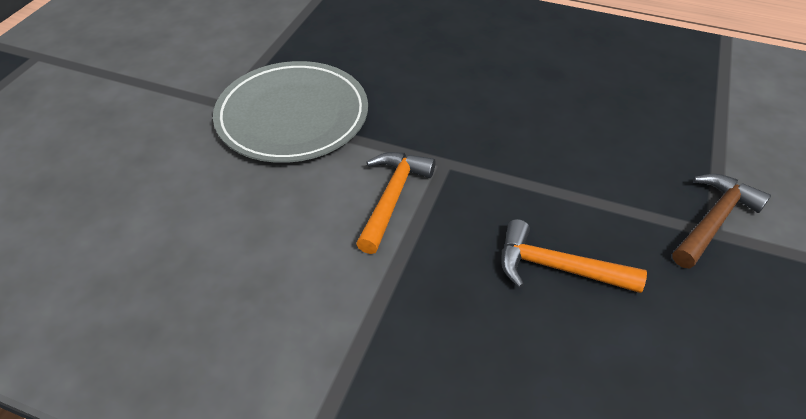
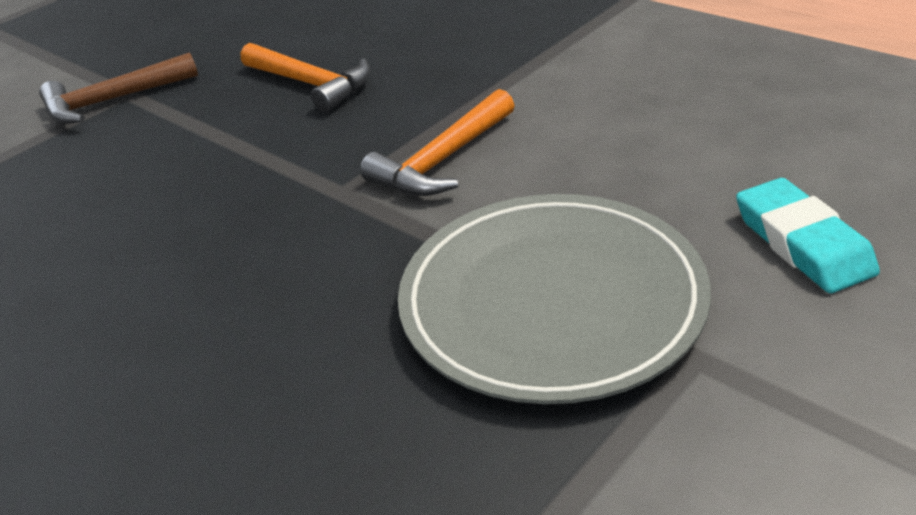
camera: 155 degrees left, 10 degrees down
(160, 170) = (802, 243): none -> turquoise eraser

